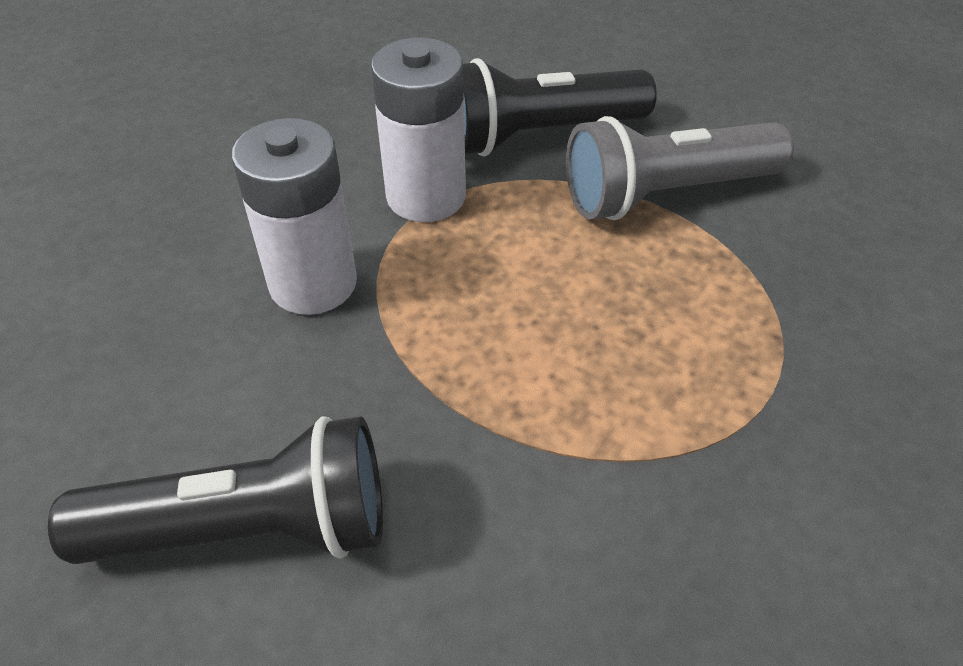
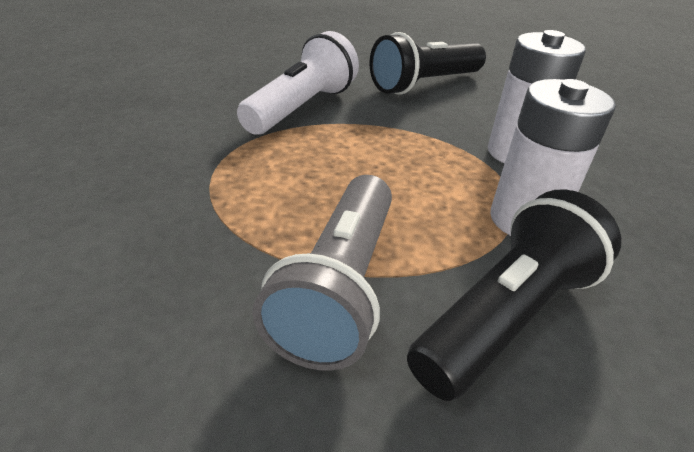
camera: 150 degrees right, 10 degrees down
(575, 522) = (302, 108): none -> white flashlight
(666, 193) = (339, 286): grey flashlight -> grey flashlight turned 150 degrees clockwise

